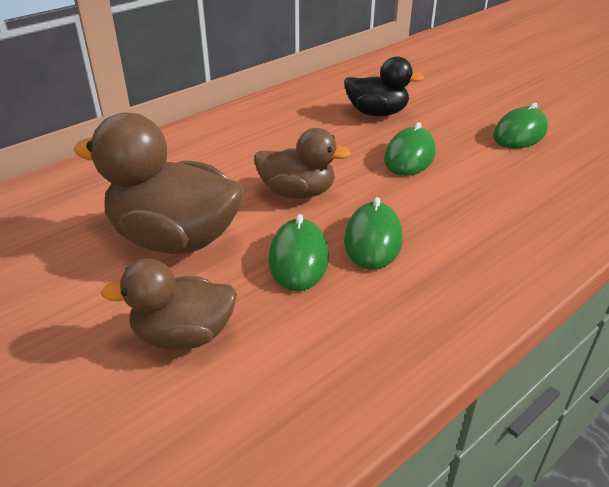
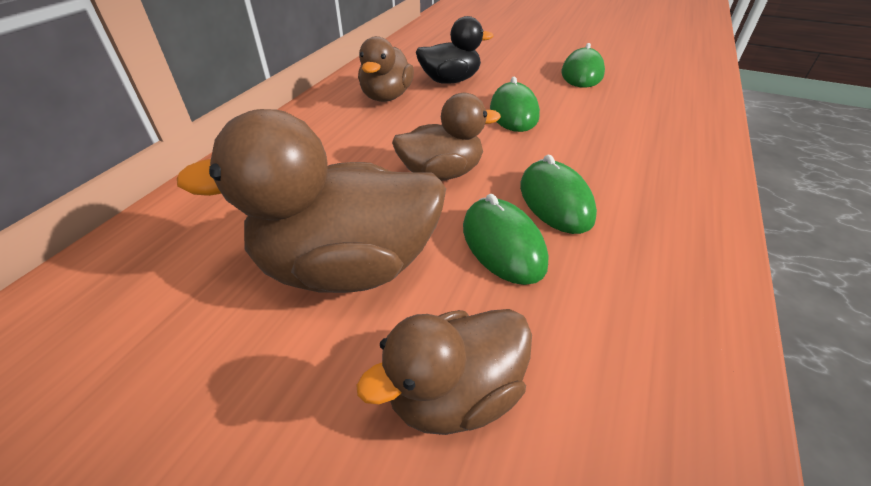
camera: 25 degrees left, 5 degrees up
(306, 116) = (386, 97): none -> brown duck

